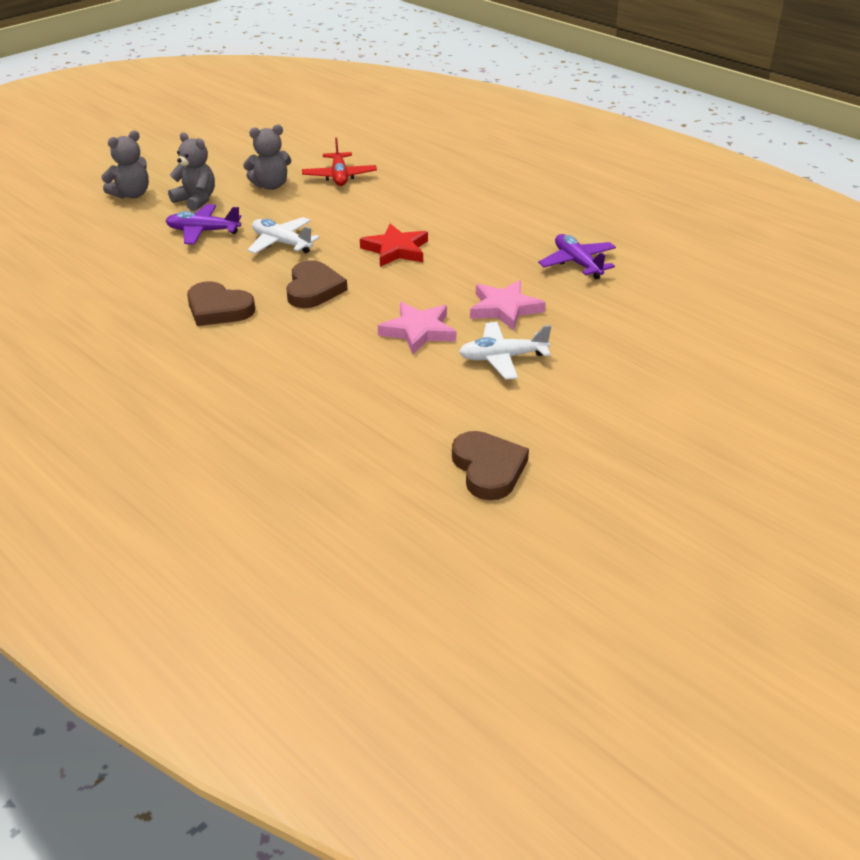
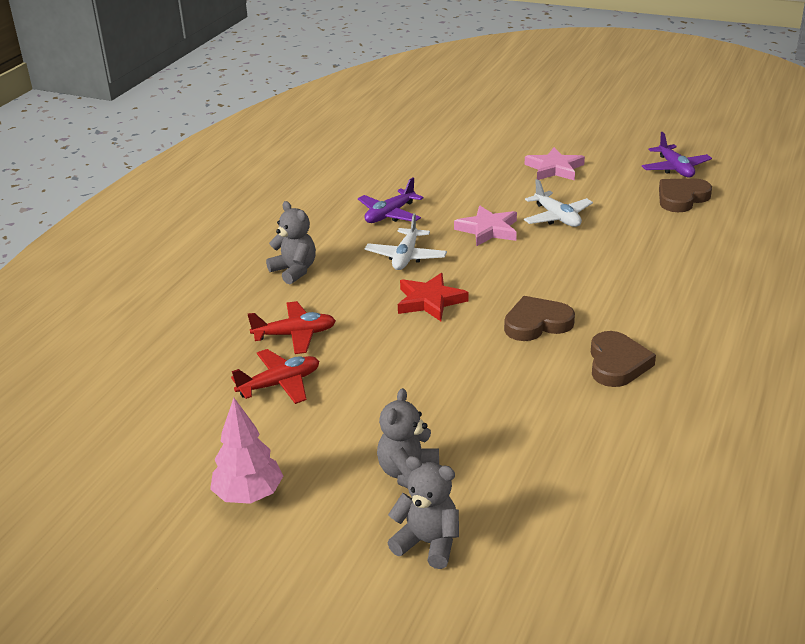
camera: 110 degrees left, 5 degrees down
(203, 231) = (481, 435): purple plane -> purple plane (675, 168)
(237, 154) = (249, 495): none -> pink tree
(271, 186) = (332, 428): grey teddy bear -> grey teddy bear (294, 271)
(281, 243) = (466, 371): white plane -> white plane (406, 257)
(397, 190) = (295, 335): none -> red plane
(418, 331) = (554, 257): pink star -> pink star (554, 169)

